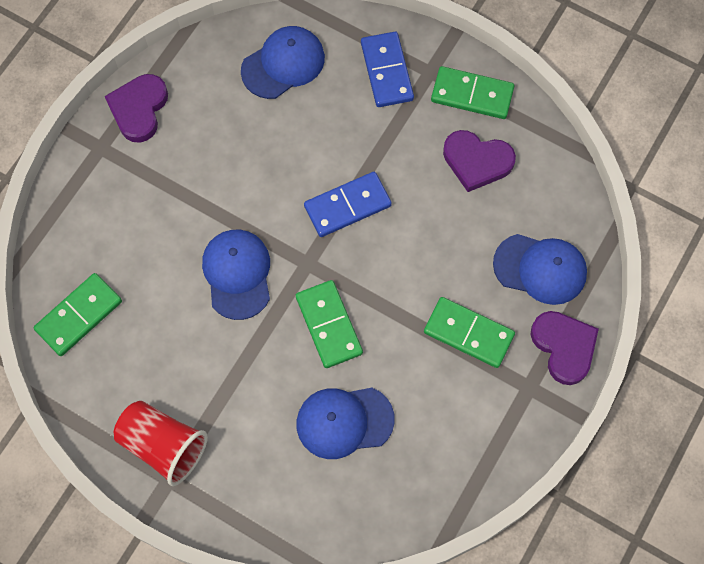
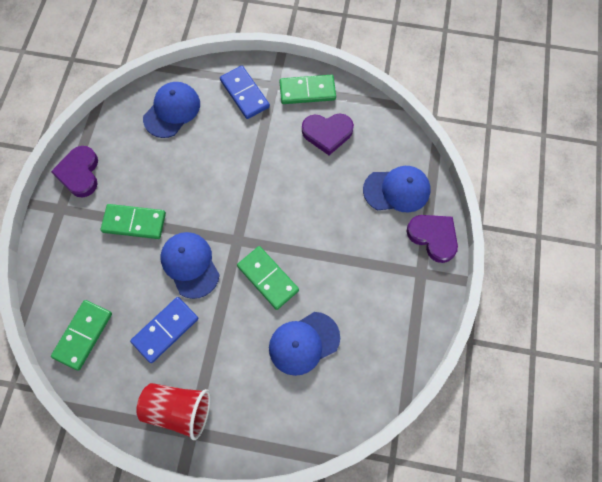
camera: 20 degrees left, 0 degrees up
(347, 206) = (250, 191): blue domino -> blue domino (165, 330)
(468, 333) = (366, 250): green domino -> green domino (134, 223)

